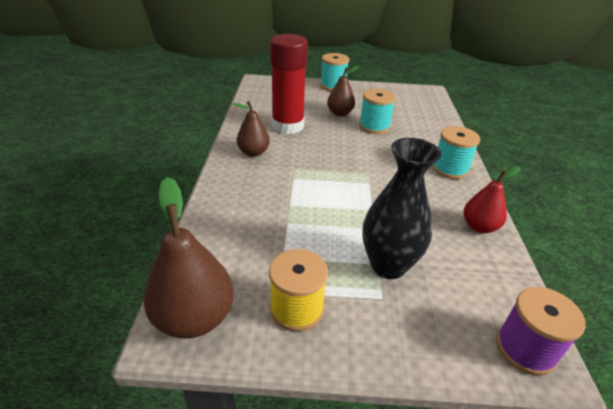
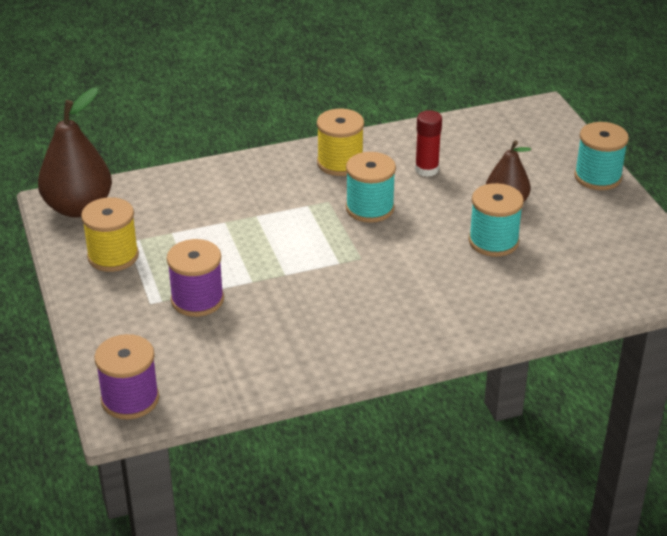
camera: 70 degrees right, 0 degrees up
(253, 152) = (340, 163): brown pear -> yellow spool
(287, 126) = (426, 169): red glue stick -> red glue stick, size x0.50
(388, 265) = (197, 300): black vase -> purple spool
(450, 169) = (427, 326): turquoise spool -> turquoise spool (370, 208)
(479, 226) = (306, 361): red pear -> none

